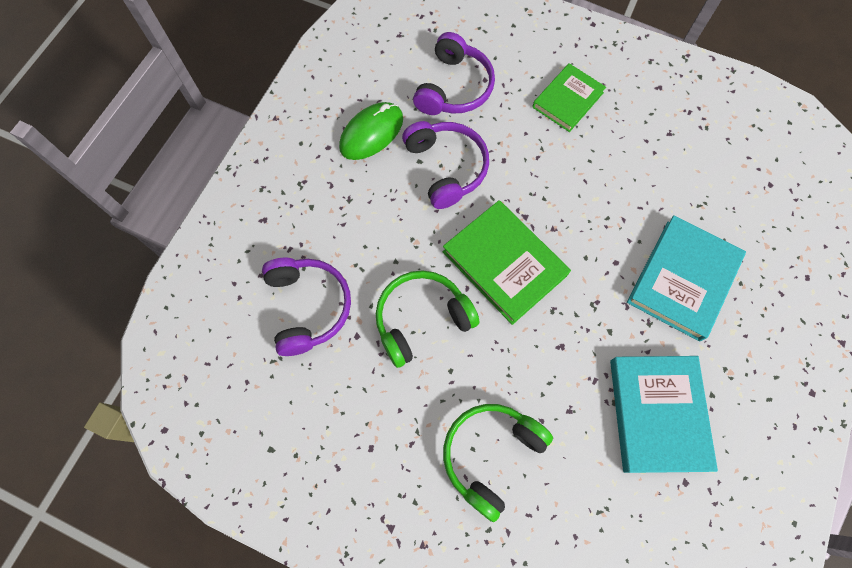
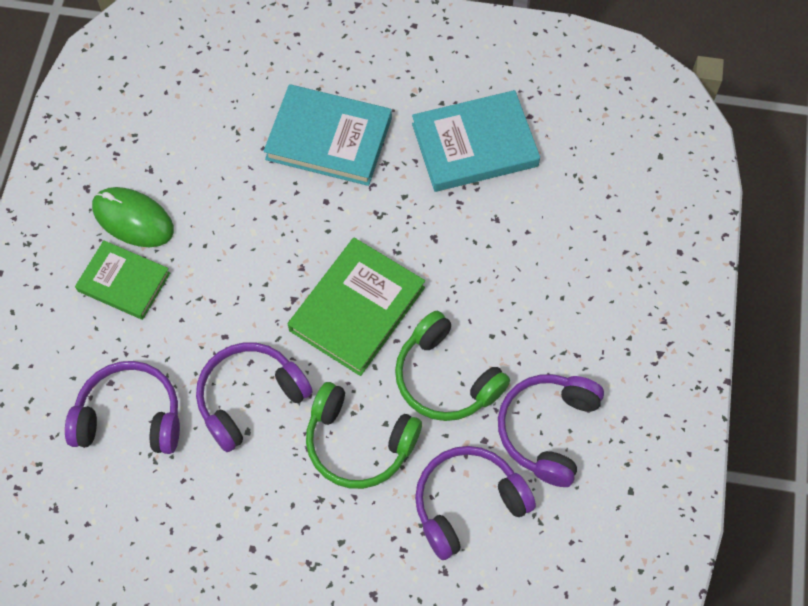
camera: 105 degrees left, 5 degrees down
(348, 393) = (548, 430): none -> purple headphones
(371, 133) = (219, 500): green mouse -> green mouse (133, 219)
(491, 455) = (562, 280): green headphones -> green headphones (359, 442)

